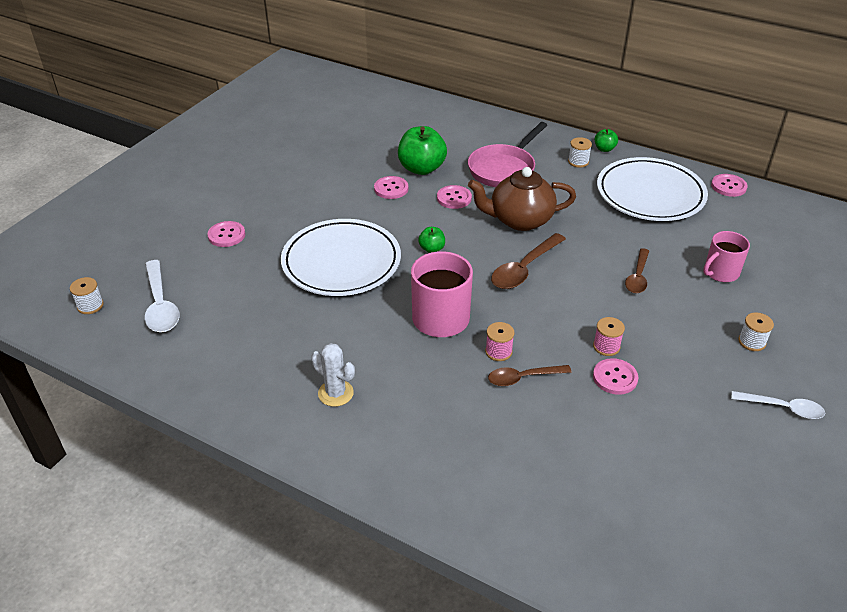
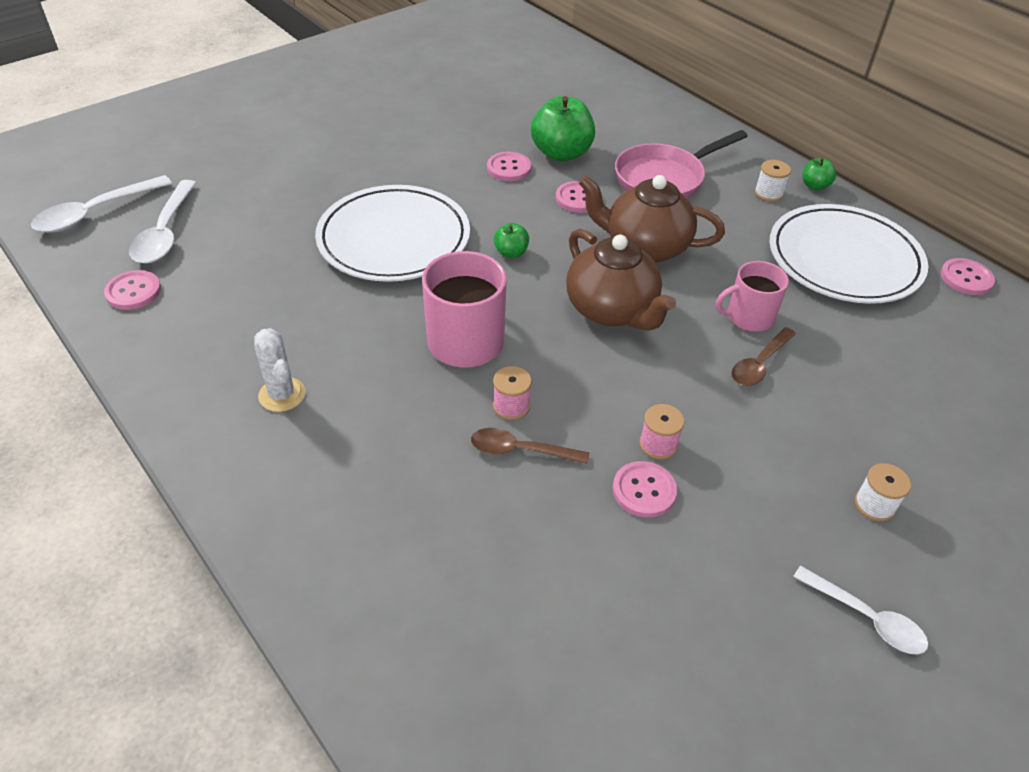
camera: 20 degrees right, 5 degrees up
(90, 305) = (95, 212): white spool -> white spoon
(226, 235) = (288, 174): pink button -> pink button (133, 291)
(524, 269) = (612, 310): brown spoon -> brown teapot
(720, 272) = (884, 392): pink mug -> pink mug (748, 317)

